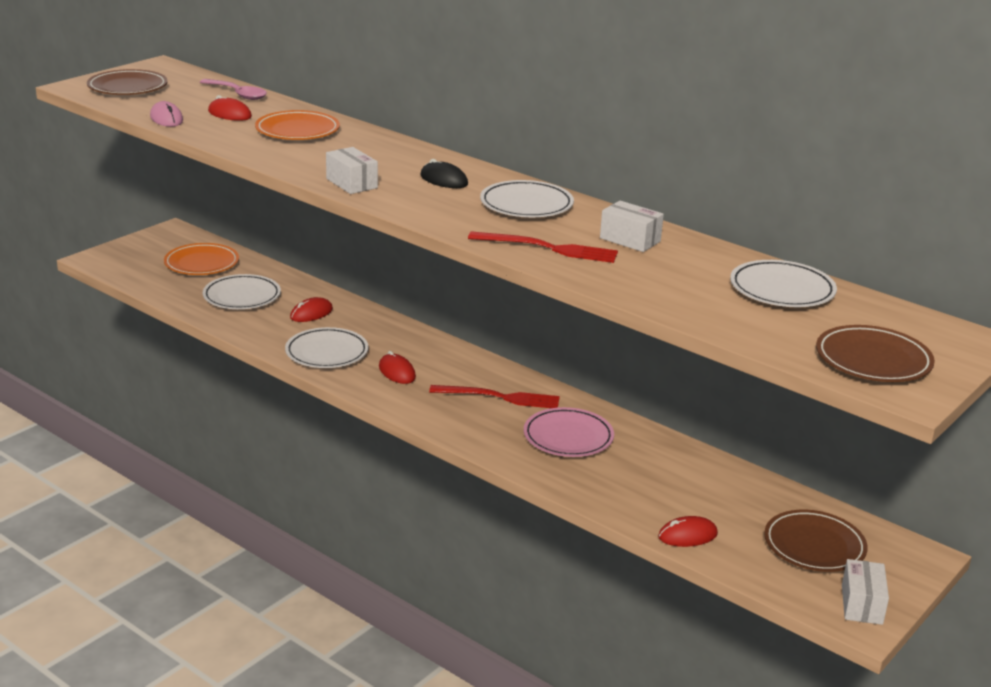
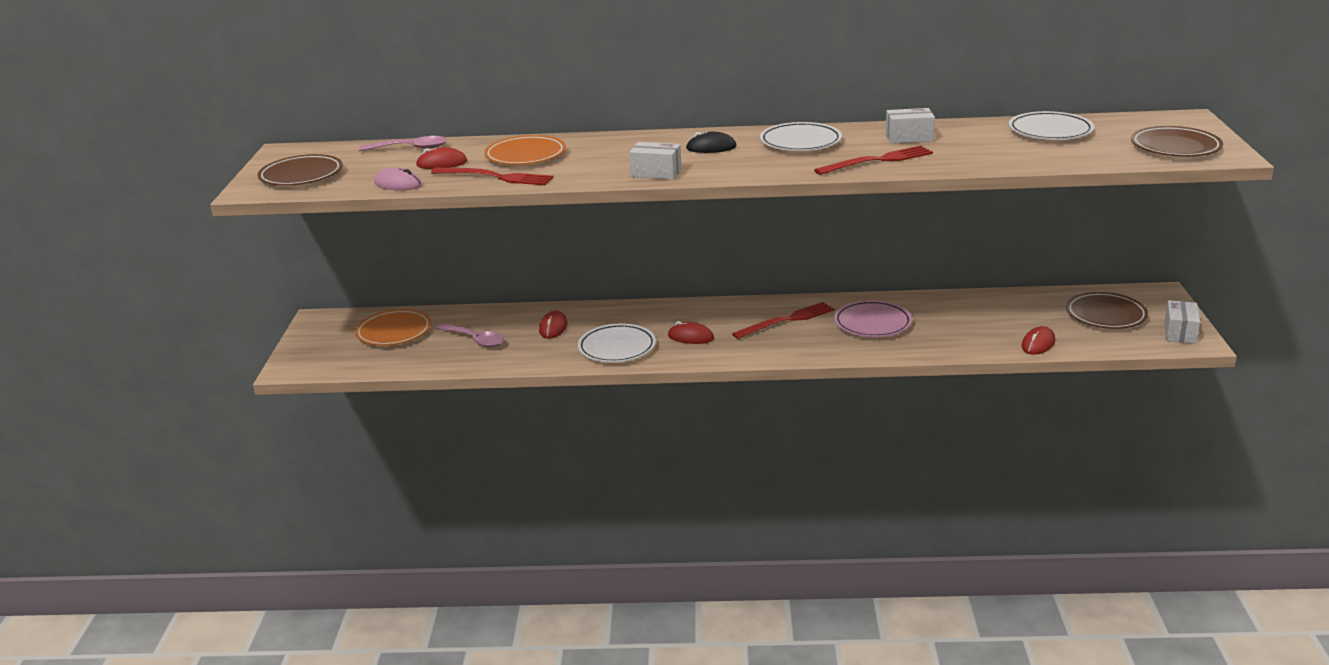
camera: 35 degrees left, 0 degrees up
(237, 139) = (496, 177): none -> red fork
(242, 296) = (475, 340): white plate -> pink spoon
(861, 604) = (1179, 332): white box -> white box turned 45 degrees clockwise

